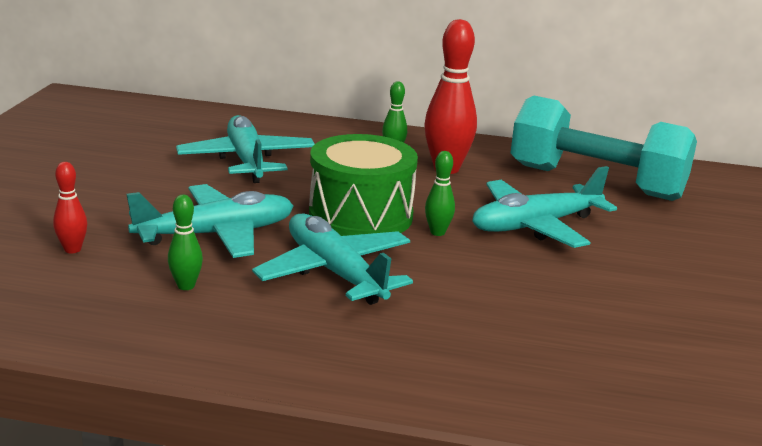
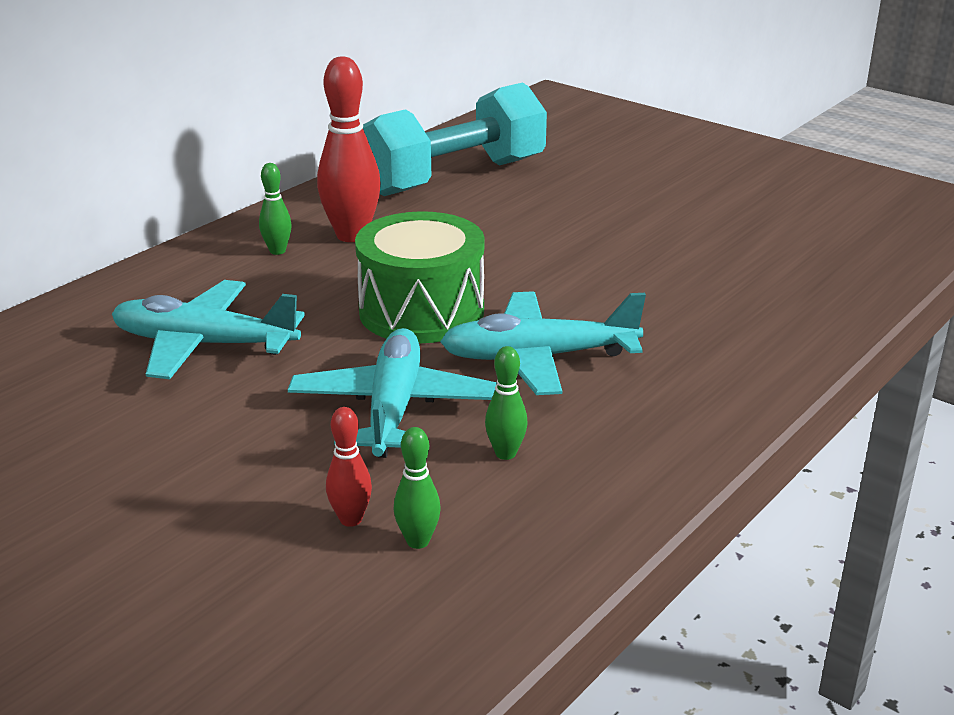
camera: 60 degrees left, 5 degrees up
(437, 232) = (494, 281): green bowling pin -> green bowling pin (418, 541)
(535, 225) = (519, 232): turquoise plane -> none

